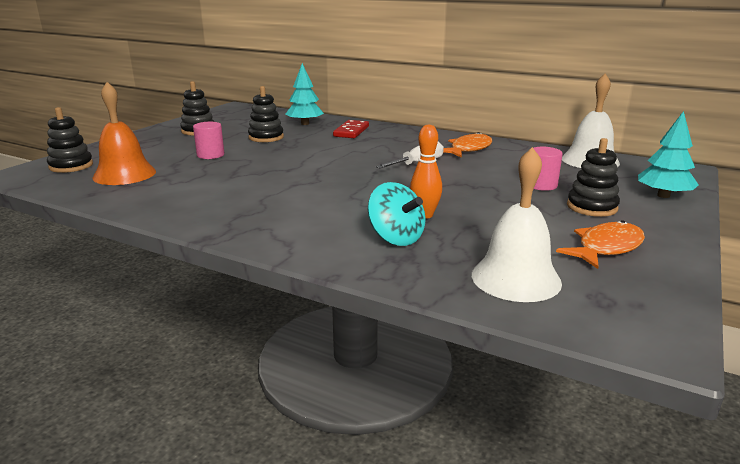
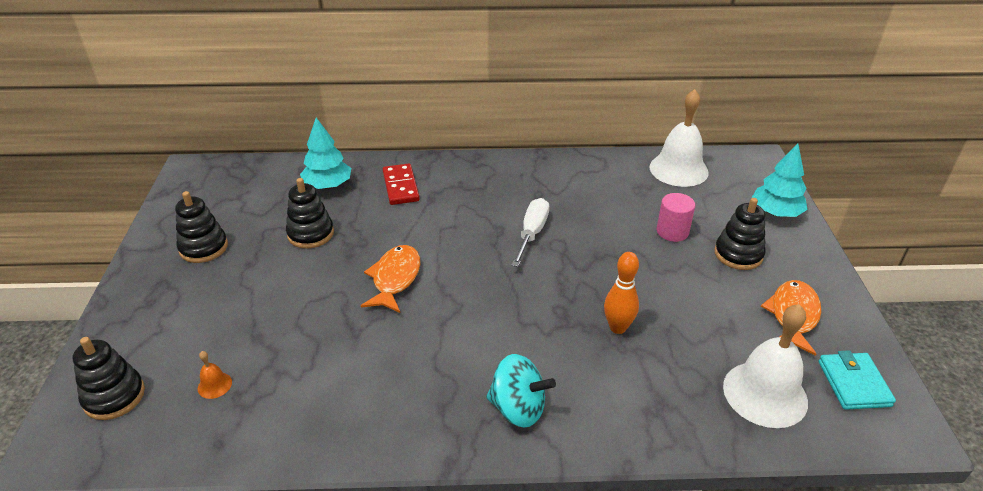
camera: 30 degrees left, 15 degrees up
(124, 174) = (214, 385): orange bell -> orange bell, size x0.41
(210, 155) = (281, 299): pink cylinder -> none
(396, 238) = (626, 378): turquoise spinning top -> turquoise spinning top (518, 408)
(468, 149) = (556, 185): orange fish -> orange fish (395, 279)
(625, 299) = (853, 383): none -> turquoise wallet

